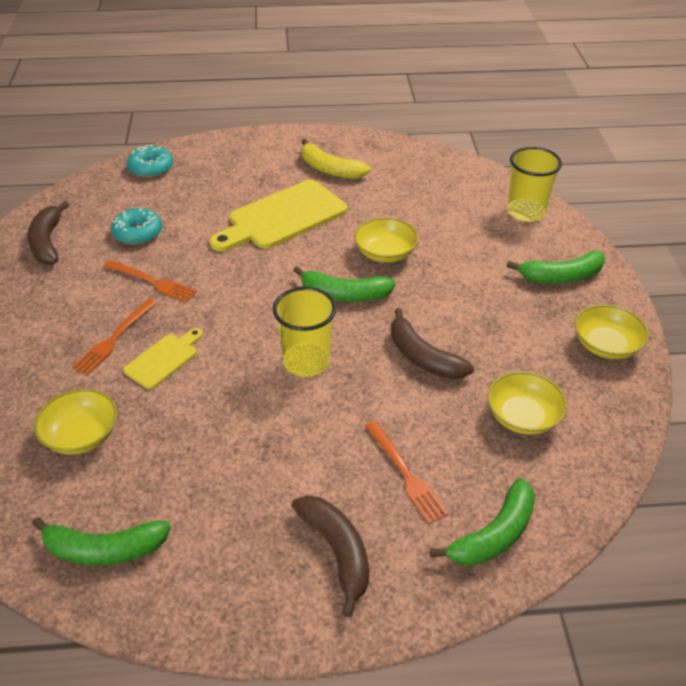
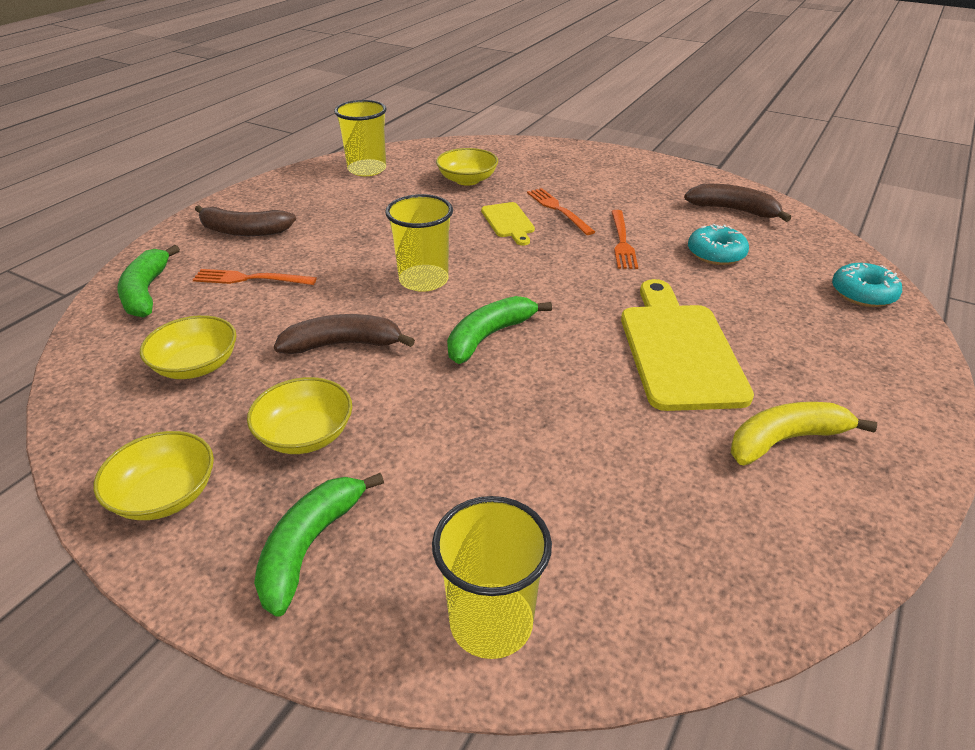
camera: 125 degrees right, 5 degrees down
(104, 549) = (367, 169): green banana -> yellow cup
(152, 282) = (622, 241): orange fork -> orange fork turned 60 degrees counterclockwise
(385, 253) = (532, 398): yellow bowl -> yellow bowl (305, 435)

